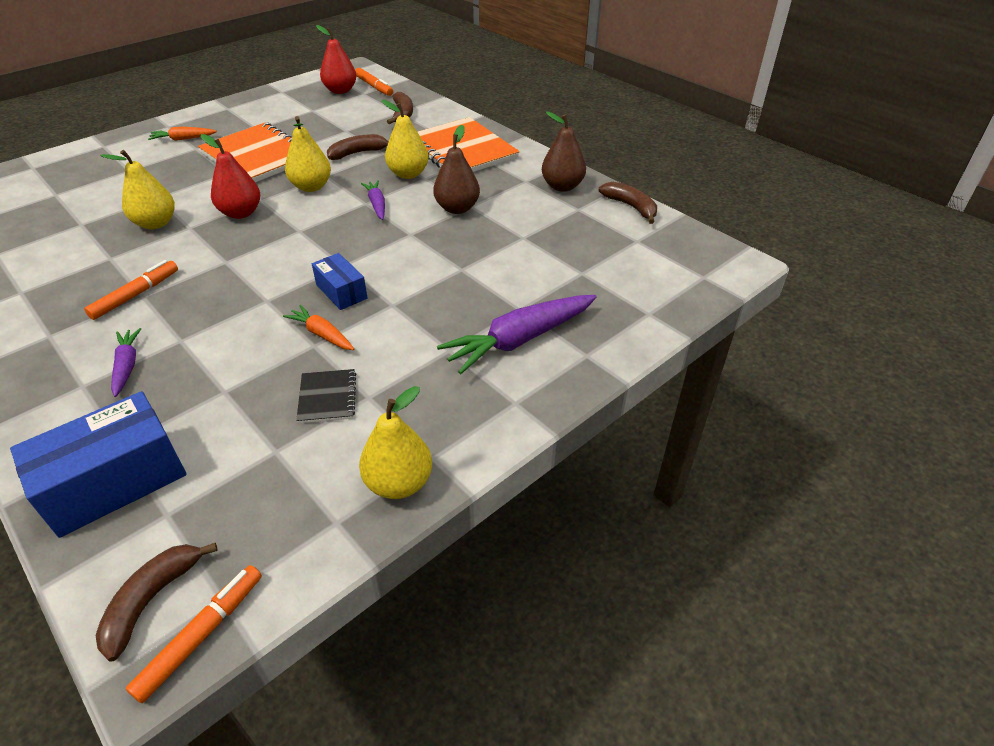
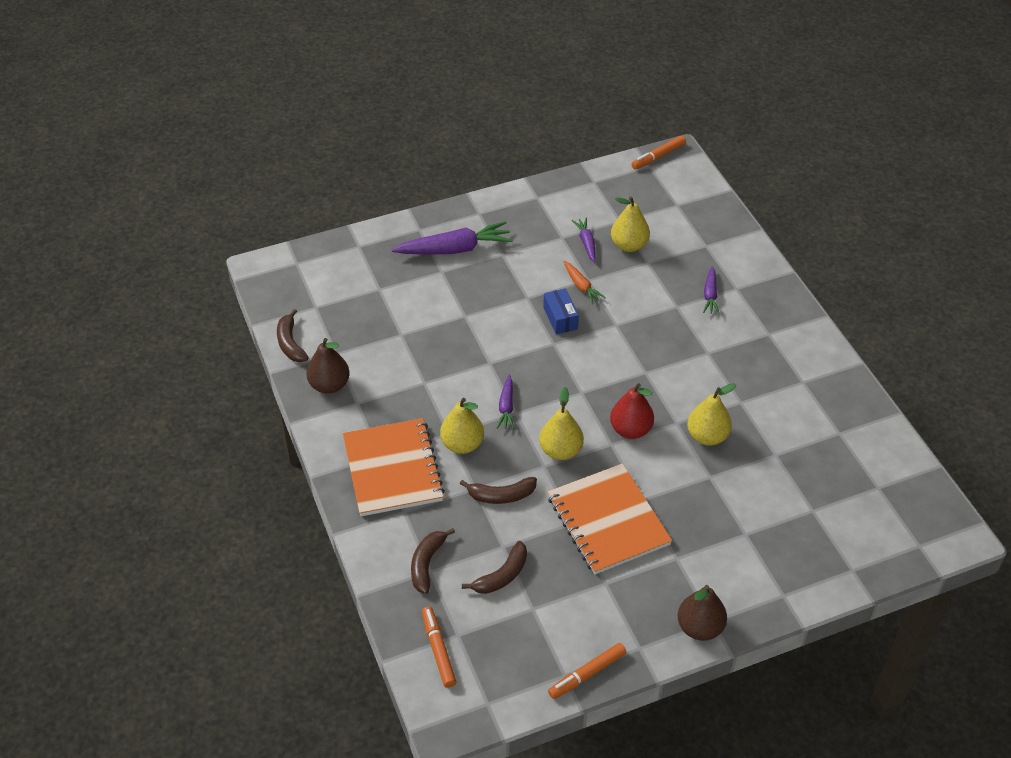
camera: 160 degrees left, 5 degrees up
(115, 482) = (705, 226): blue box -> none
(136, 295) = (713, 355): orange marker -> orange marker (587, 674)
(151, 600) = (680, 173): brown banana -> brown banana (502, 575)
(183, 139) = (692, 583): orange carrot -> none
(327, 397) = (586, 243): black notebook -> purple carrot
(340, 91) = (485, 652): red pear -> none
(399, 483) = (558, 190): yellow pear -> yellow pear (629, 245)
(457, 208) = (438, 382): brown pear -> brown pear (700, 627)

